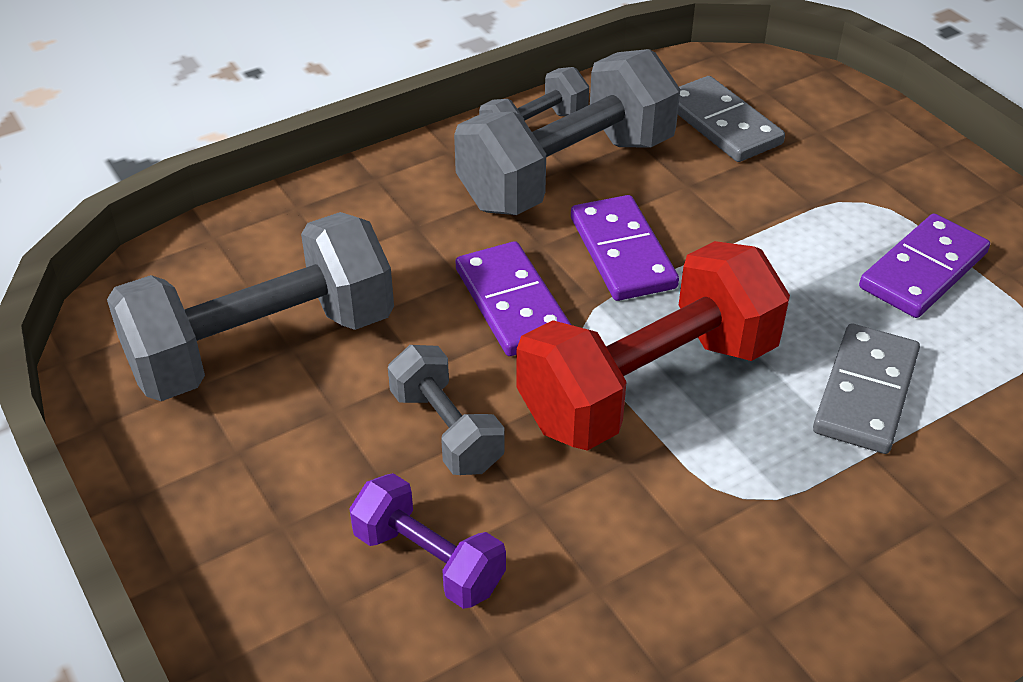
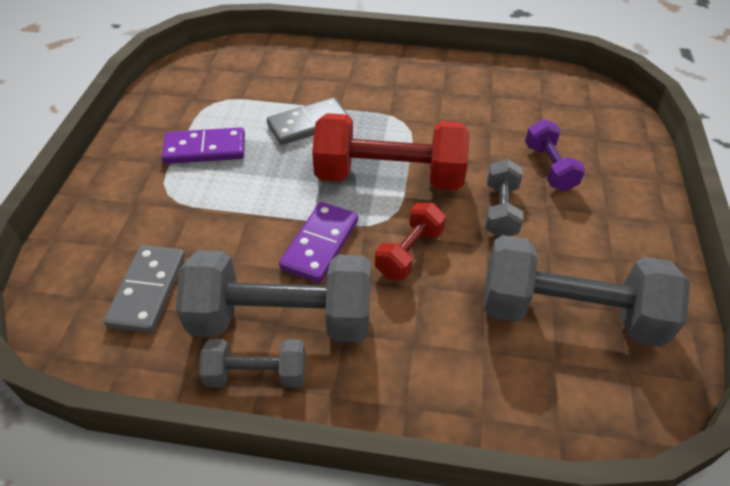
camera: 140 degrees left, 5 degrees up
(512, 303) = (409, 252): purple domino -> red dumbbell

